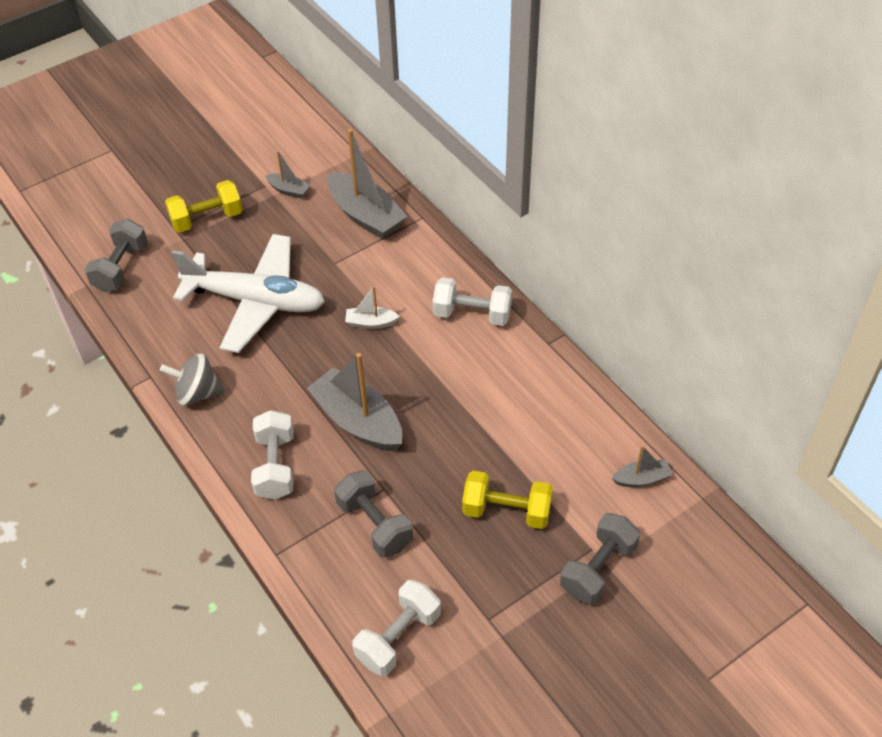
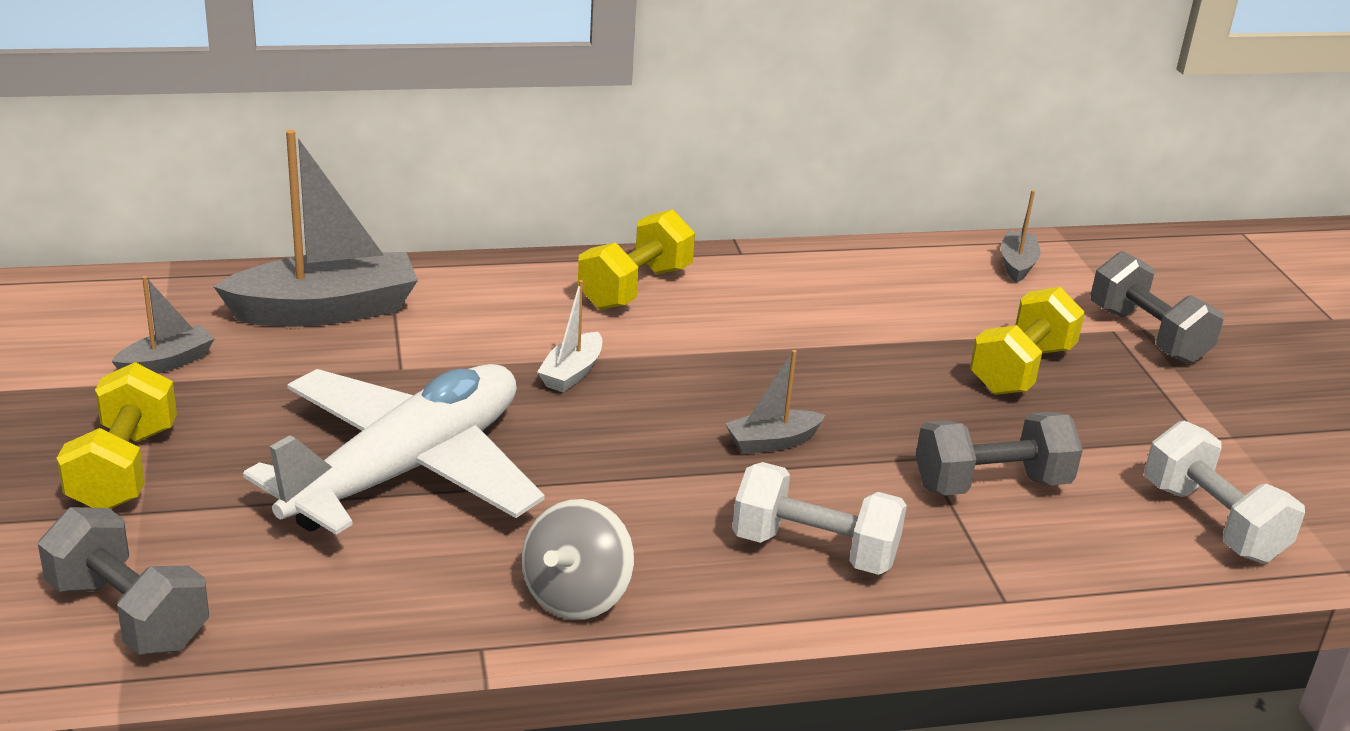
camera: 70 degrees left, 20 degrees down
(358, 421) = (772, 442): grey boat -> grey boat, size x0.49
(472, 314) = (635, 288): white dumbbell -> yellow dumbbell

